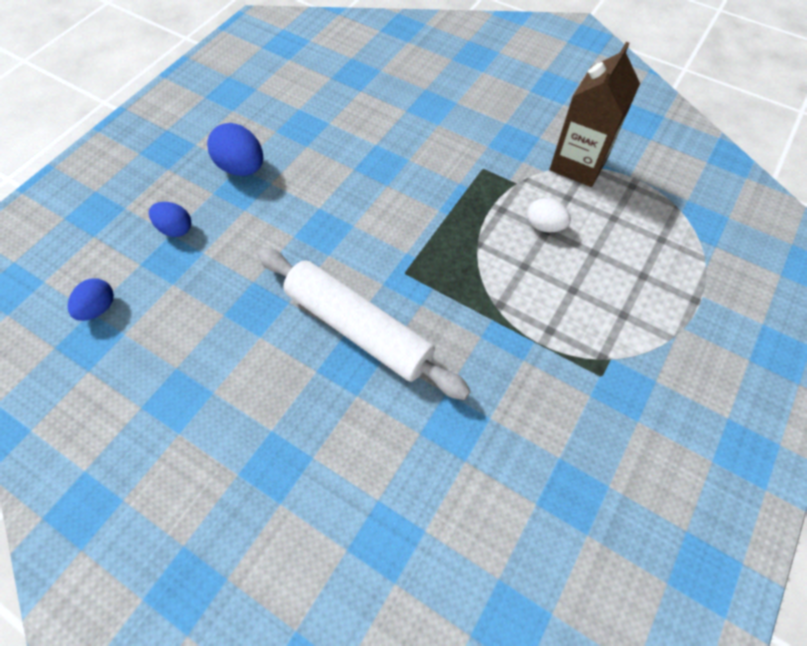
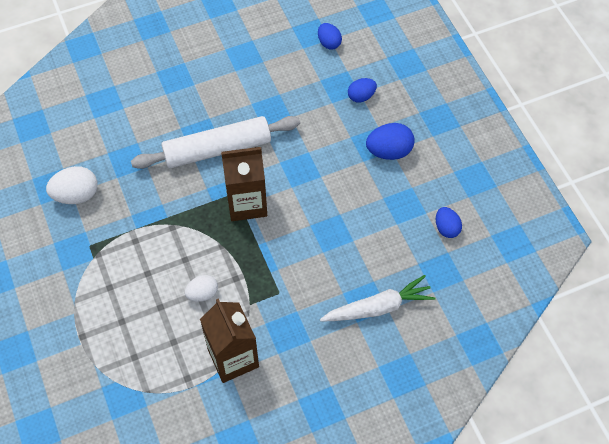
camera: 125 degrees right, 0 degrees up
(305, 88) = (446, 228): none -> blue egg
(408, 252) = (247, 203): none -> brown carton
(429, 95) = (378, 307): none -> white carrot
(557, 448) = (76, 195): none -> white egg

